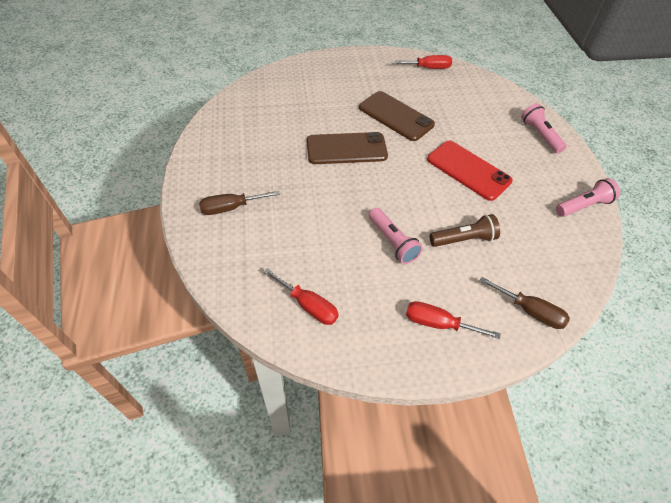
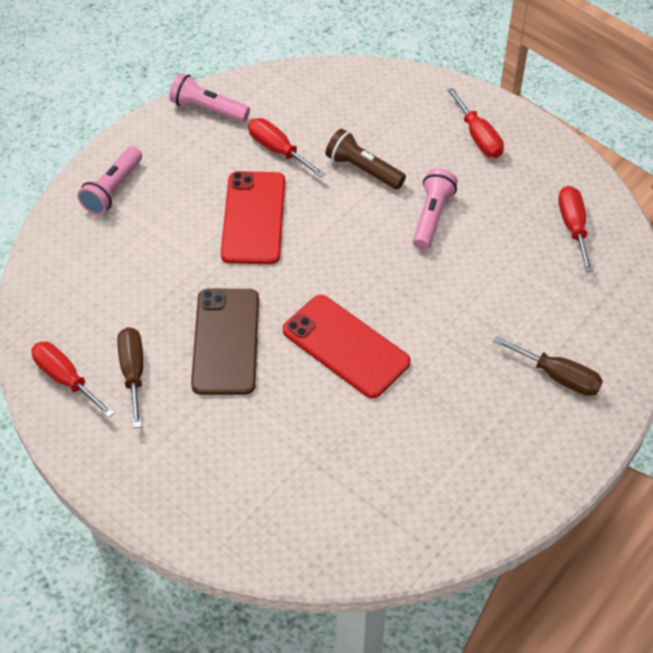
camera: 130 degrees left, 0 degrees up
(346, 149) = (345, 346): brown phone -> red phone
(517, 213) = (278, 150): none -> red screwdriver
(530, 311) = (393, 91): brown screwdriver -> brown screwdriver (133, 372)

